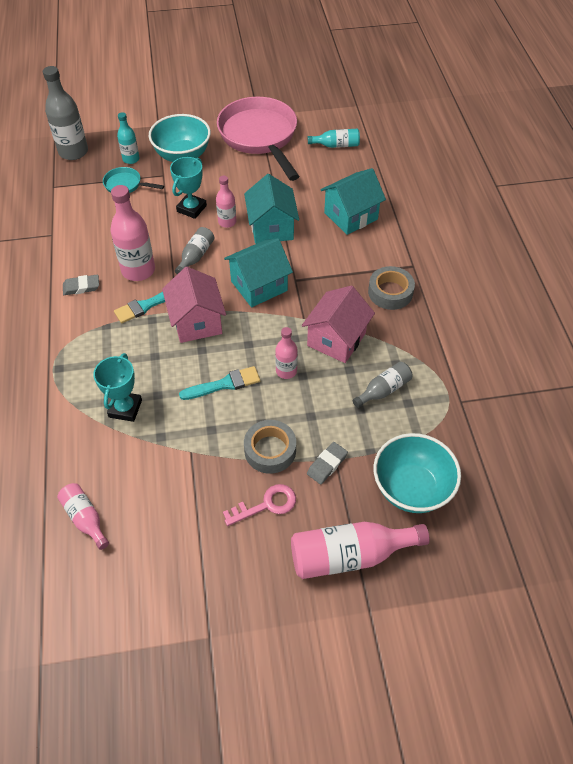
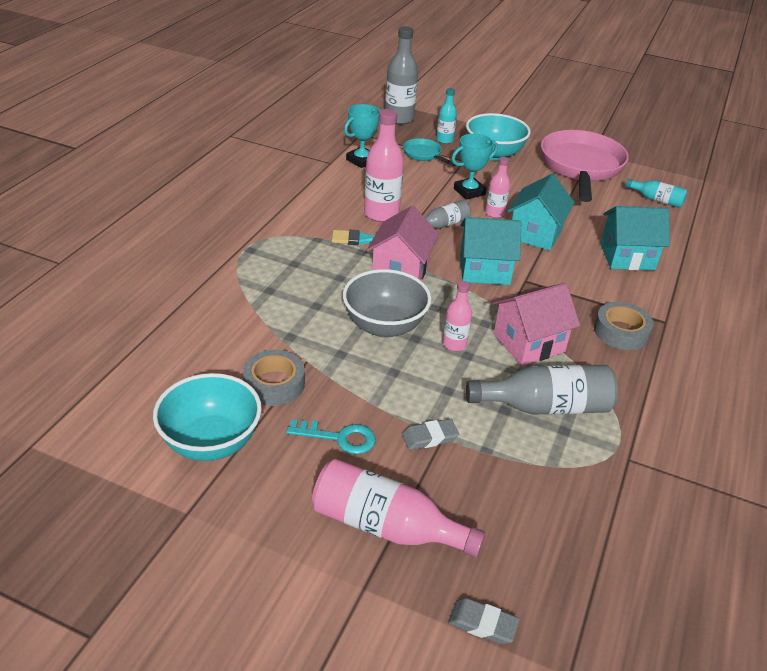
camera: 30 degrees right, 15 degrees down
(81, 287) = (321, 205): grey eraser -> grey eraser (482, 624)
(85, 518) = (170, 362): pink bottle -> none
(125, 408) = (279, 302): turquoise trophy -> turquoise trophy (361, 160)
(224, 384) = (384, 326): turquoise brush -> grey bowl
(266, 505) = (339, 438): pink key -> turquoise key
(270, 450) = (382, 397): grey tape -> grey tape (274, 384)
(383, 390) = (545, 406): grey bottle -> grey bottle, size x1.76
(411, 488) = (505, 505): turquoise bowl -> turquoise bowl (211, 442)

